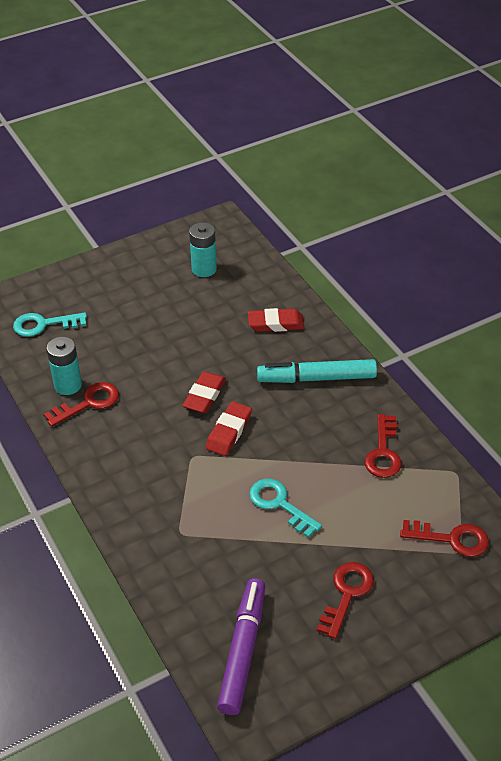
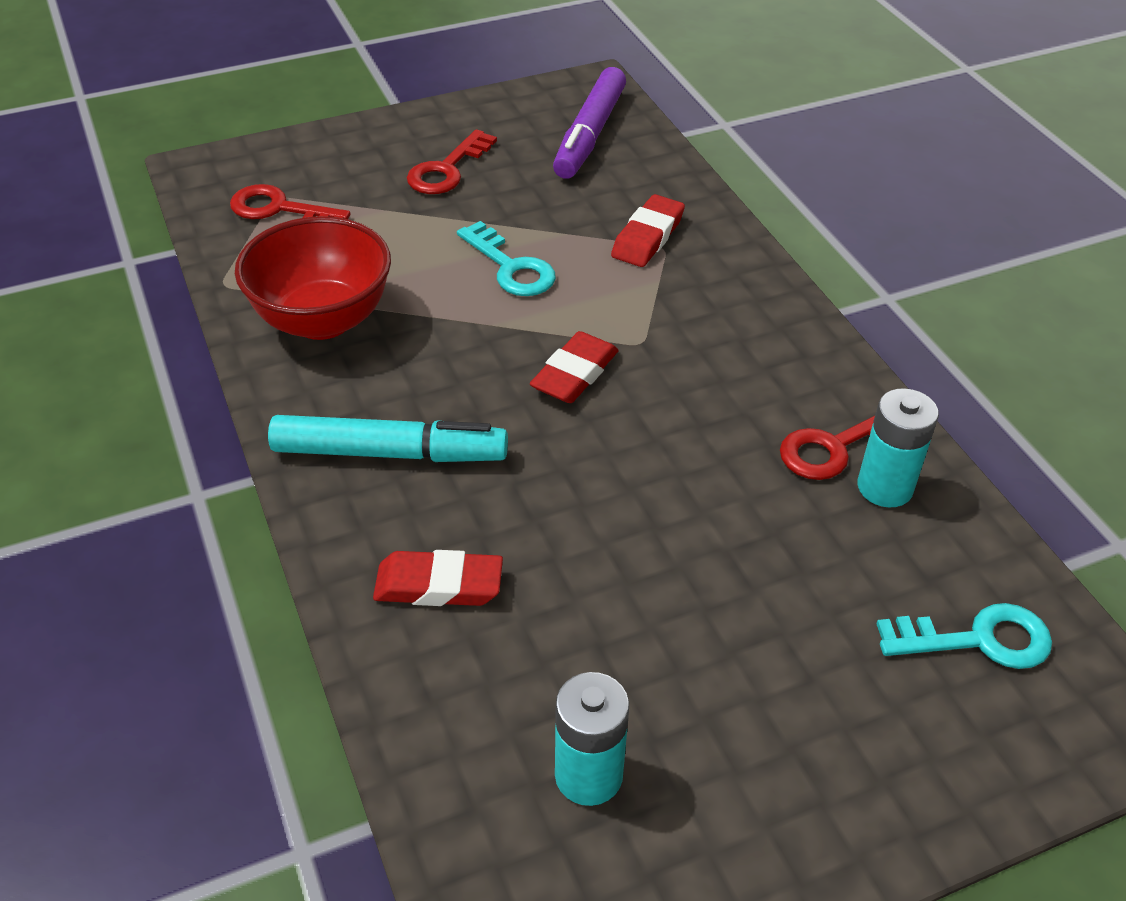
camera: 175 degrees left, 0 degrees up
(204, 395) = (613, 440): red eraser -> red eraser (648, 237)
(383, 452) = (322, 320): red key -> red bowl

